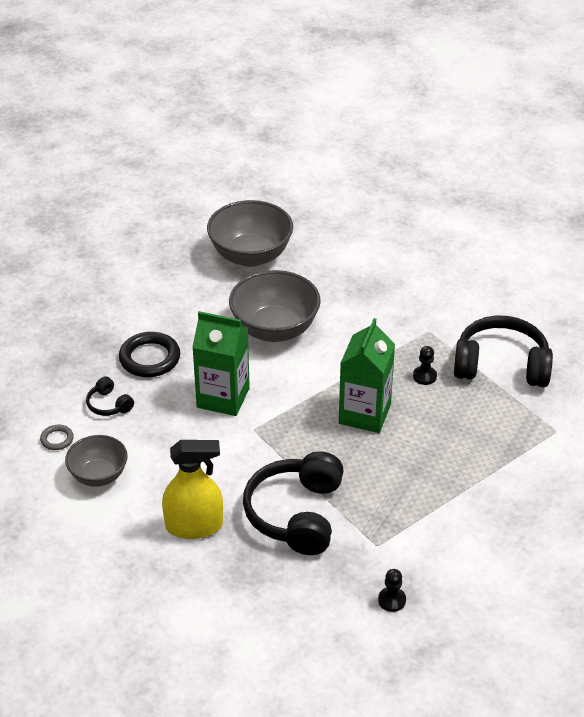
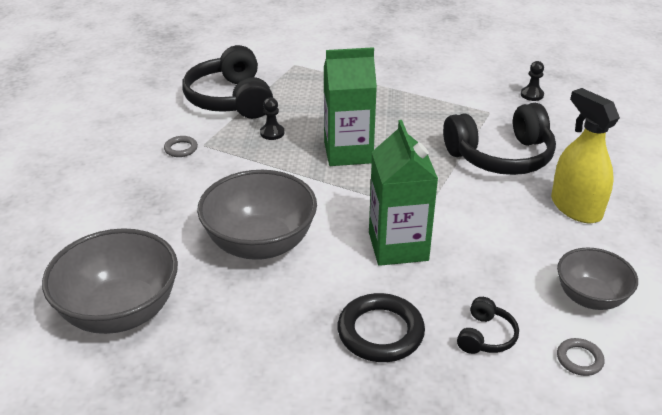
camera: 115 degrees left, 5 degrees down
(429, 317) = (181, 149): none -> grey ring

